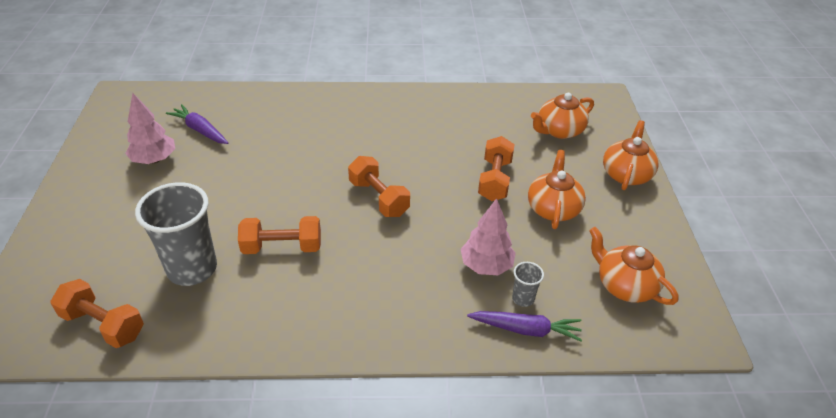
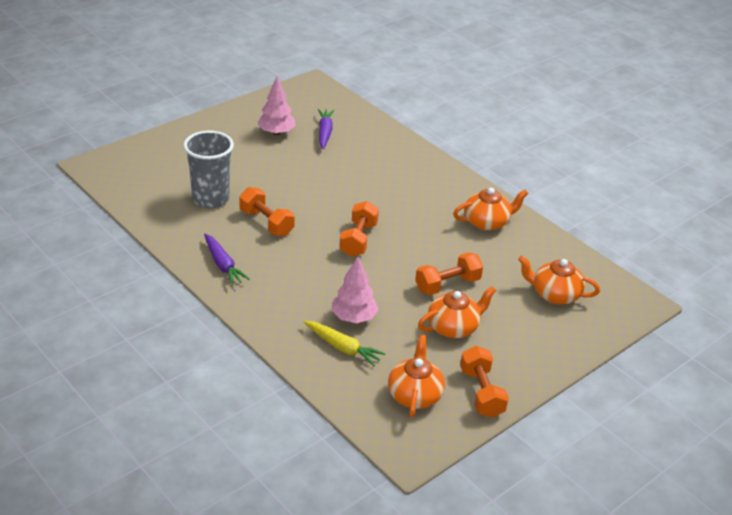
camera: 50 degrees right, 5 degrees down
(103, 324) = (140, 192): orange dumbbell -> orange dumbbell (481, 393)
(523, 298) = (343, 348): grey cup -> yellow carrot
(526, 329) = (317, 360): purple carrot -> purple carrot (223, 265)
(626, 174) = (548, 352): orange teapot -> orange teapot (487, 222)

